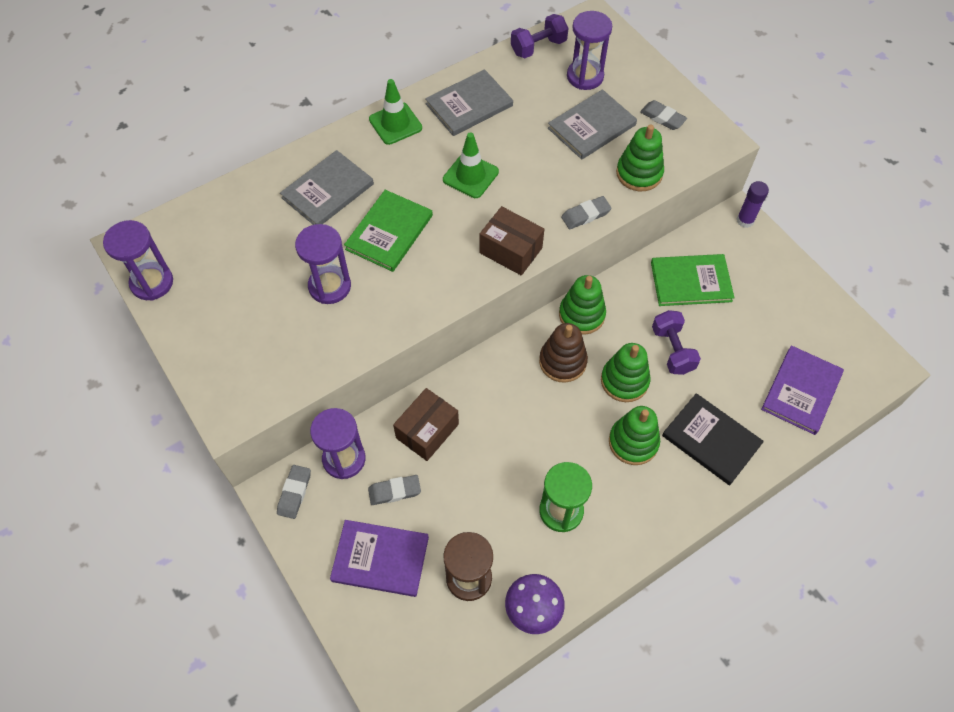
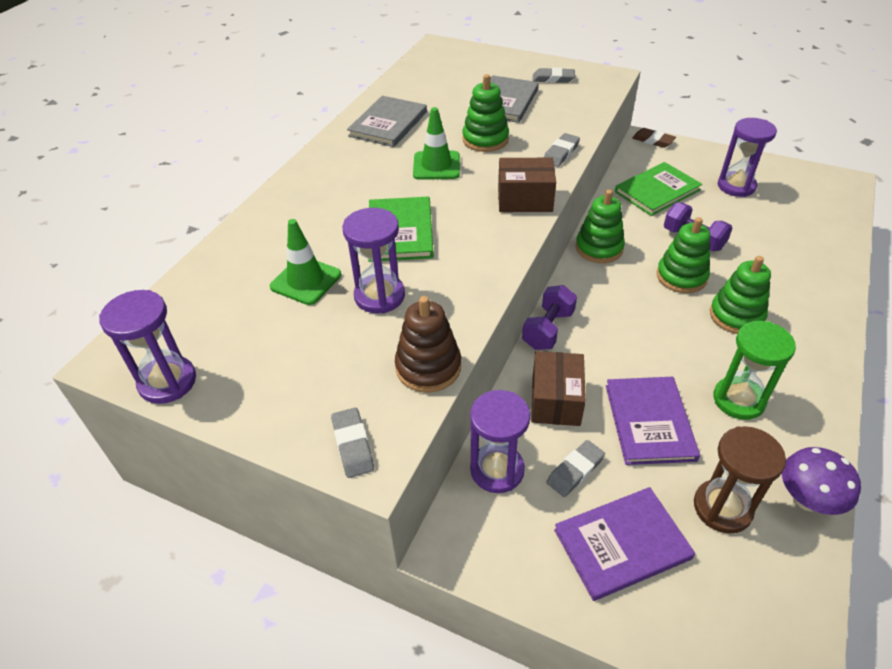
camera: 30 degrees left, 15 degrees down
(294, 493) = (473, 533): grey eraser -> grey eraser (352, 445)
(328, 191) = (309, 226): grey book -> none
(395, 124) = (332, 158): green traffic cone -> green traffic cone (306, 281)
(538, 47) = (411, 73): purple dumbbell -> purple dumbbell (548, 329)
(562, 361) = (618, 287): brown stacking toy -> brown stacking toy (428, 367)
(585, 76) = (467, 77): purple hourglass -> purple hourglass (736, 186)
(639, 173) = (573, 114): green stacking toy -> green stacking toy (485, 139)
(711, 440) = (790, 284): black book -> none
(745, 220) = (653, 140): purple glue stick -> brown eraser
(801, 391) = (811, 221): purple book -> purple book (649, 422)

